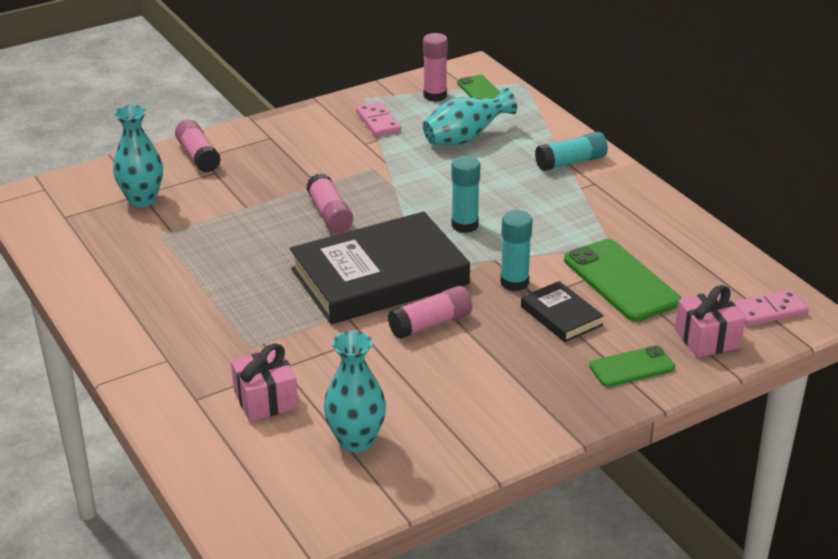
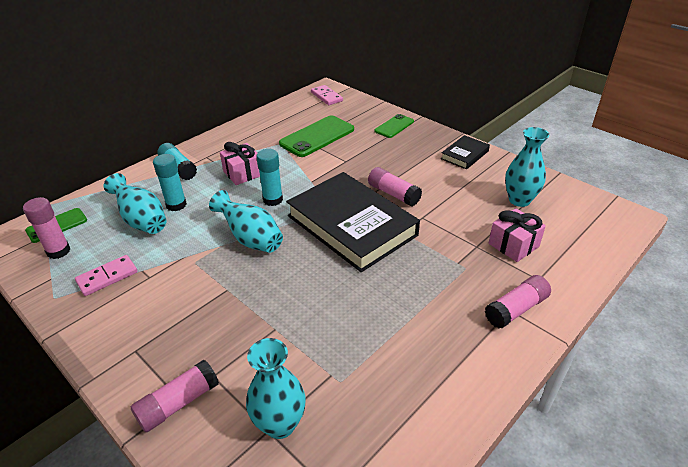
camera: 105 degrees left, 5 degrees up
(330, 214) = (275, 270): pink glue stick -> pink glue stick (516, 309)
(393, 204) = (251, 239): none -> turquoise vase
(514, 282) = (334, 170): turquoise glue stick -> turquoise glue stick (176, 205)
(561, 316) = (360, 151): black book -> black book (464, 155)
(631, 367) = (394, 126): green phone -> green phone turned 75 degrees clockwise
(707, 339) = (358, 110): pink gift -> pink gift (243, 173)

